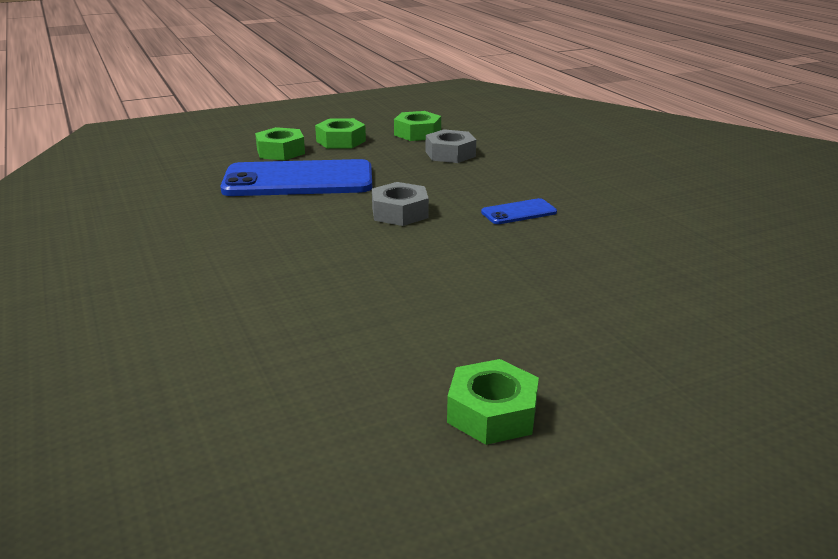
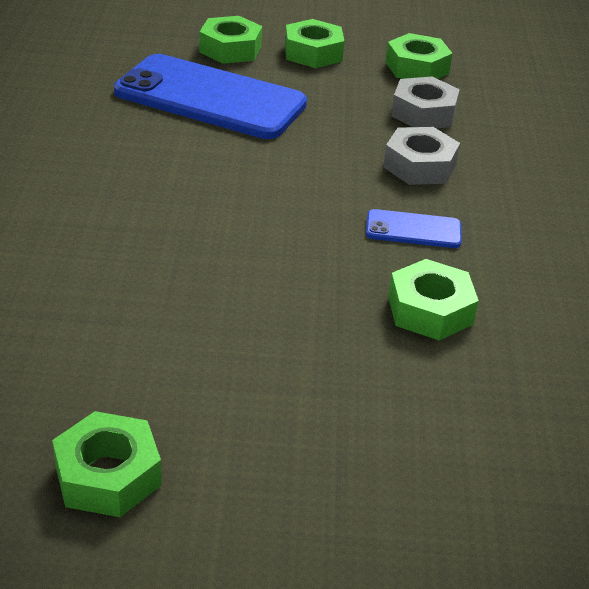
camera: 25 degrees right, 10 degrees up
(399, 213) = (274, 182): grey nut -> grey nut (419, 166)
(581, 249) = (430, 310): none -> green nut

